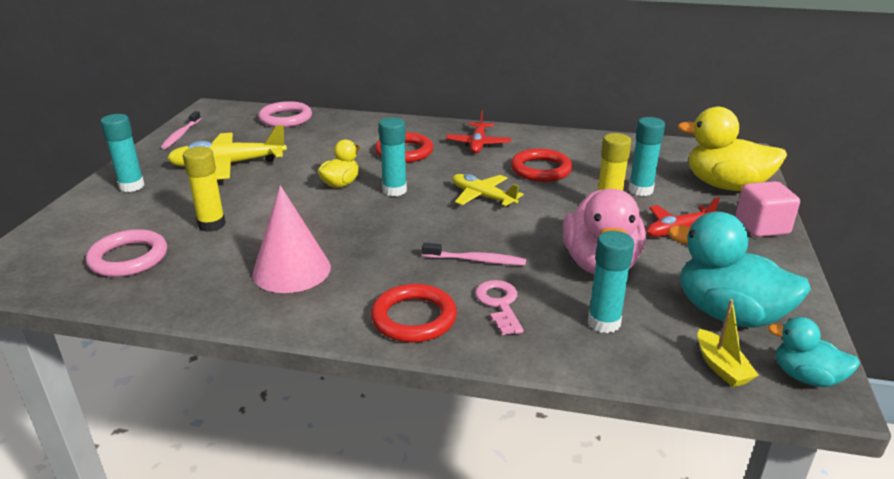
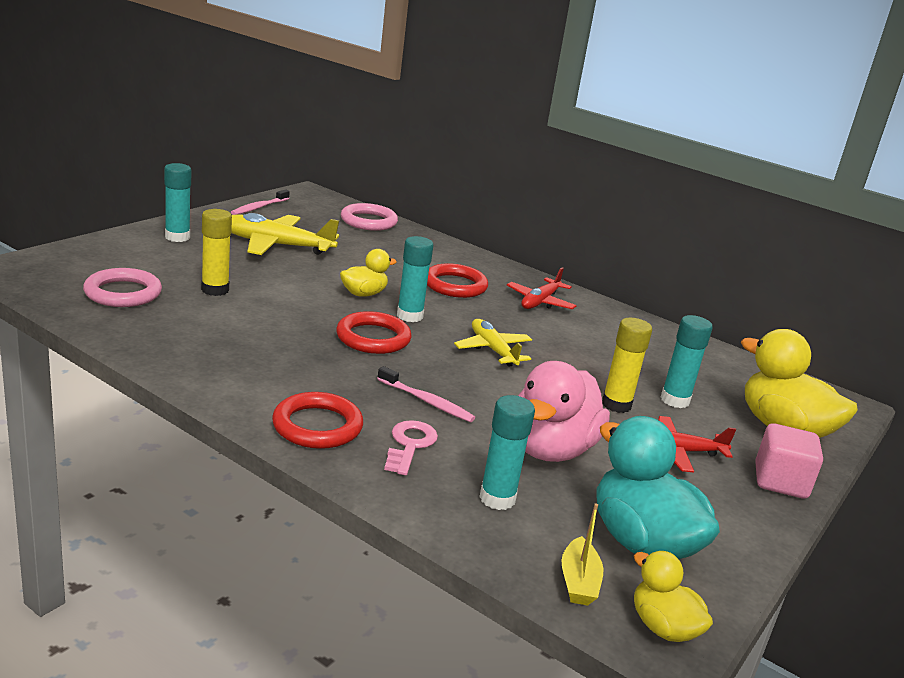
camera: 20 degrees right, 5 degrees down
(291, 270) = (248, 349): pink cone -> none
(541, 169) = (582, 346): red ring -> red ring (373, 338)
(806, 377) = (663, 627): turquoise duck -> yellow duck

